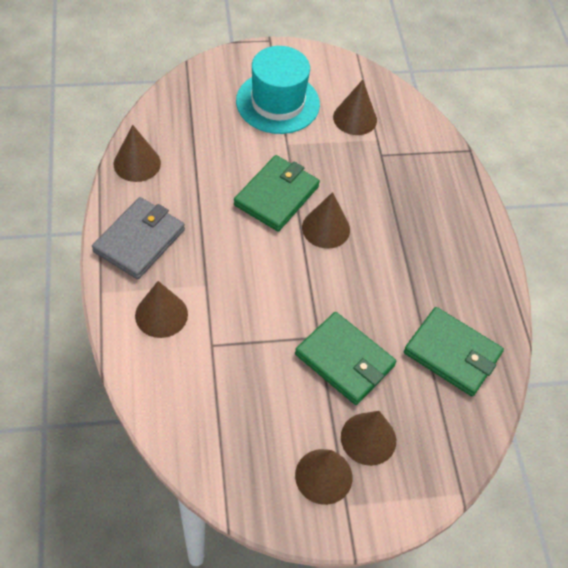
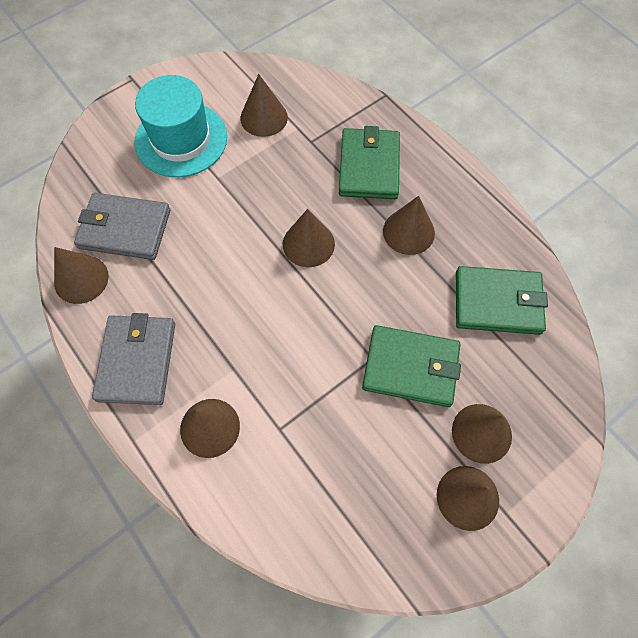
camera: 25 degrees left, 10 degrees up
(192, 145) = (125, 229): none -> grey wallet
(277, 196) = (241, 236): green wallet -> green wallet (369, 166)
(414, 262) = (408, 232): none -> brown cone

